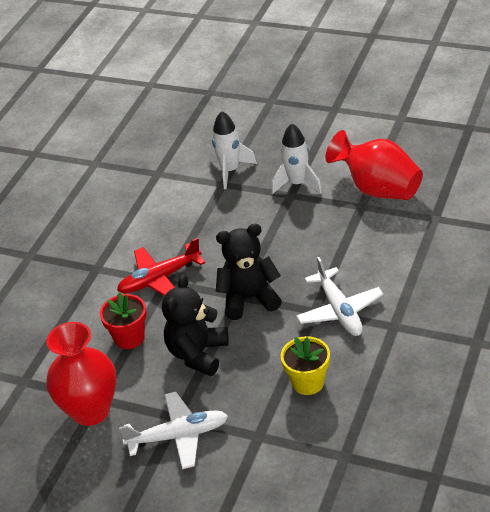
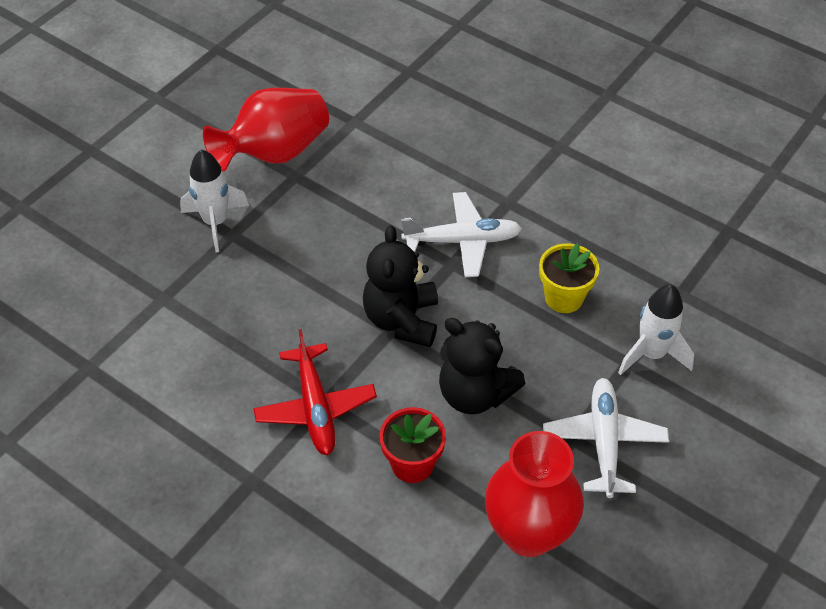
camera: 80 degrees left, 10 degrees up
(230, 171) = (141, 284): white rocket -> white rocket (652, 354)

